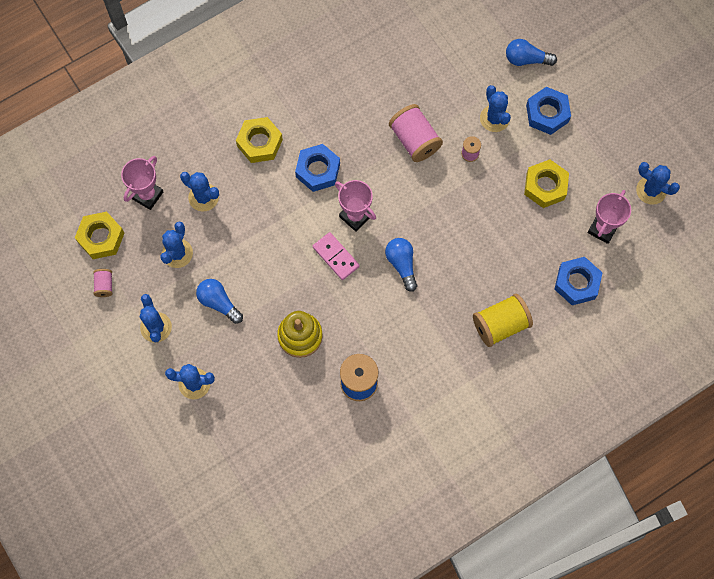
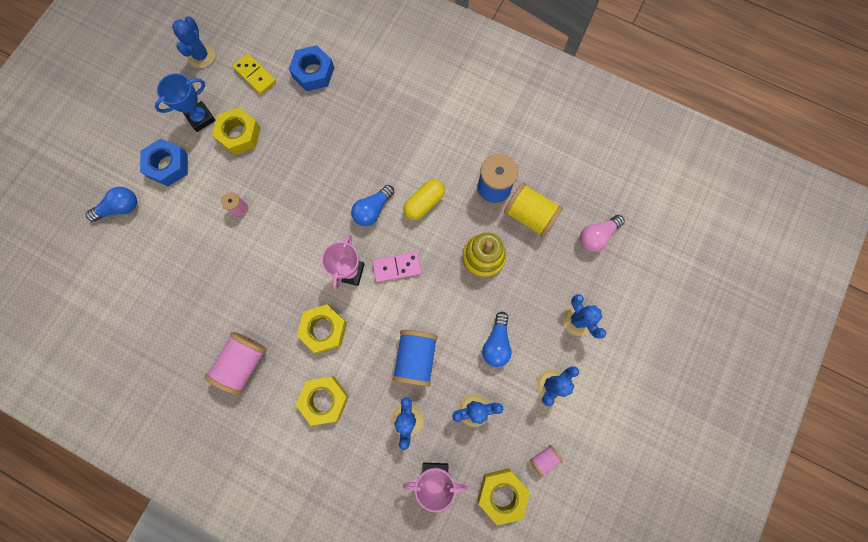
camera: 120 degrees left, 5 degrees up
(248, 230) = (416, 358): none -> blue spool
(257, 450) = (597, 236): none -> pink light bulb
(318, 170) = (324, 329): blue nut -> yellow nut
(335, 257) = (397, 267): pink domino -> pink domino turned 60 degrees clockwise
(382, 312) = (424, 203): none -> yellow capsule
(414, 140) = (249, 261): pink spool -> pink spool (243, 363)
(494, 118) = (194, 205): blue cactus -> none
(500, 325) = (381, 110): yellow spool -> yellow spool (529, 215)
(526, 59) = (120, 208): blue light bulb -> blue light bulb turned 90 degrees counterclockwise
(581, 161) = (201, 118): none -> blue trophy
(602, 229) = (255, 75): pink trophy -> yellow domino

